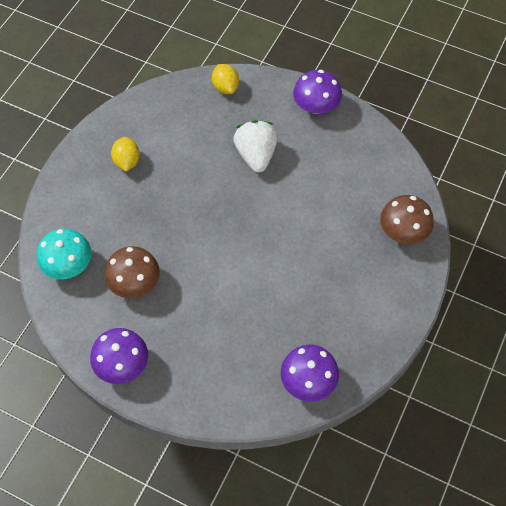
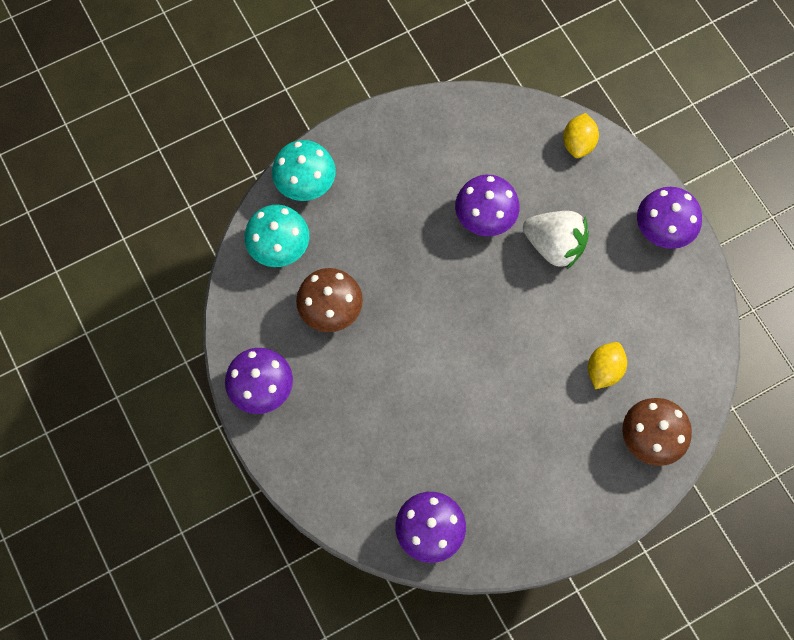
camera: 35 degrees right, 10 degrees up
(57, 214) = (305, 183): none -> turquoise mushroom
(127, 161) = (413, 167): yellow lemon -> yellow lemon (603, 370)
(198, 164) = (485, 217): none -> purple mushroom
(256, 155) = (554, 246): white strawberry -> white strawberry turned 90 degrees clockwise

